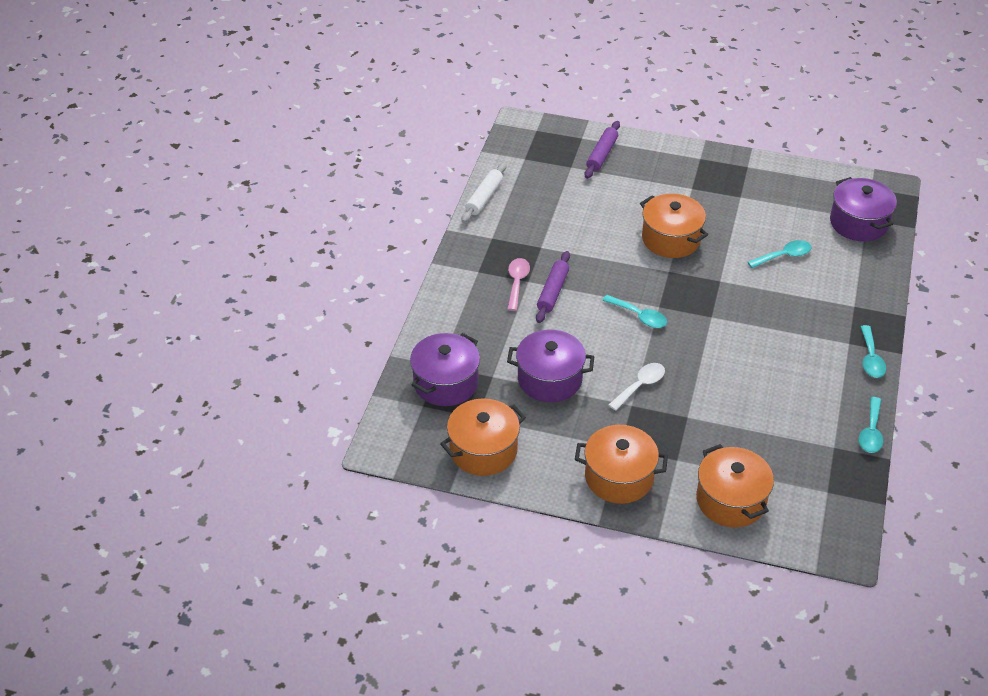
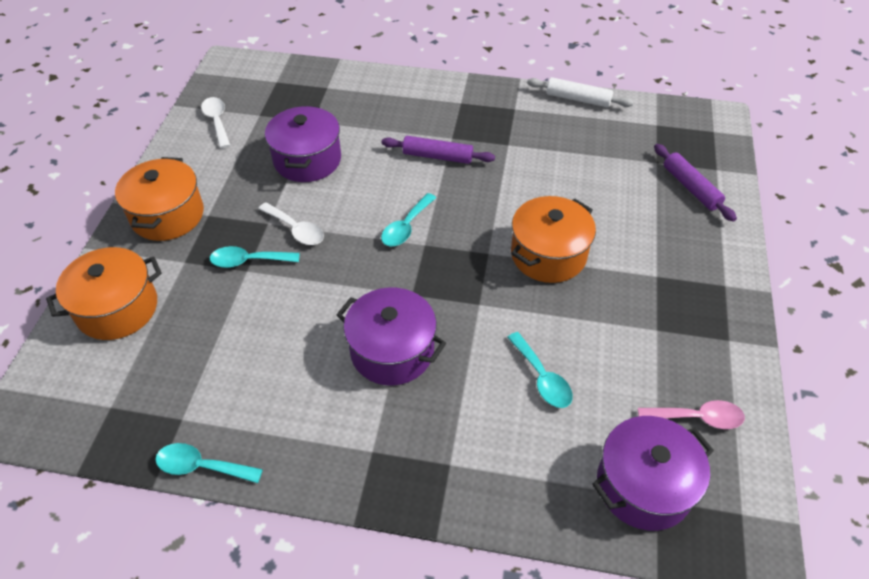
camera: 85 degrees right, 5 degrees up
(445, 383) = (304, 92): purple pot -> purple pot (392, 351)
(483, 450) = (217, 121): orange pot -> white spoon
(517, 282) = (448, 130): pink spoon -> pink spoon (697, 418)
(602, 155) = (691, 187): purple rolling pin -> purple rolling pin turned 45 degrees clockwise
(871, 359) = (341, 478): turquoise spoon -> turquoise spoon (248, 261)

